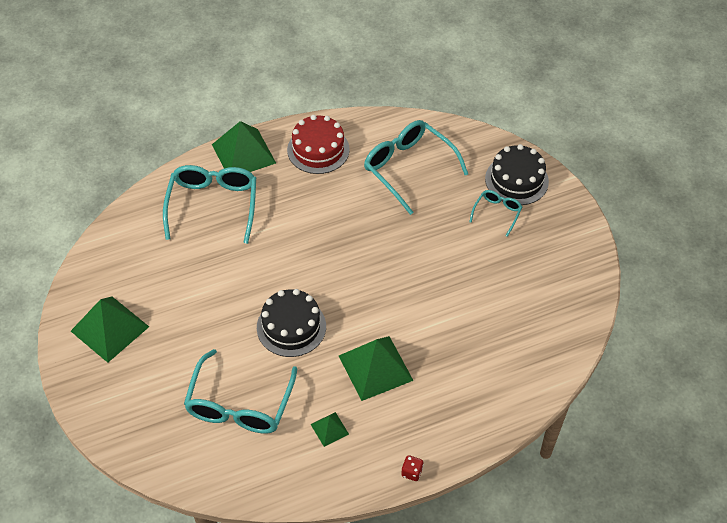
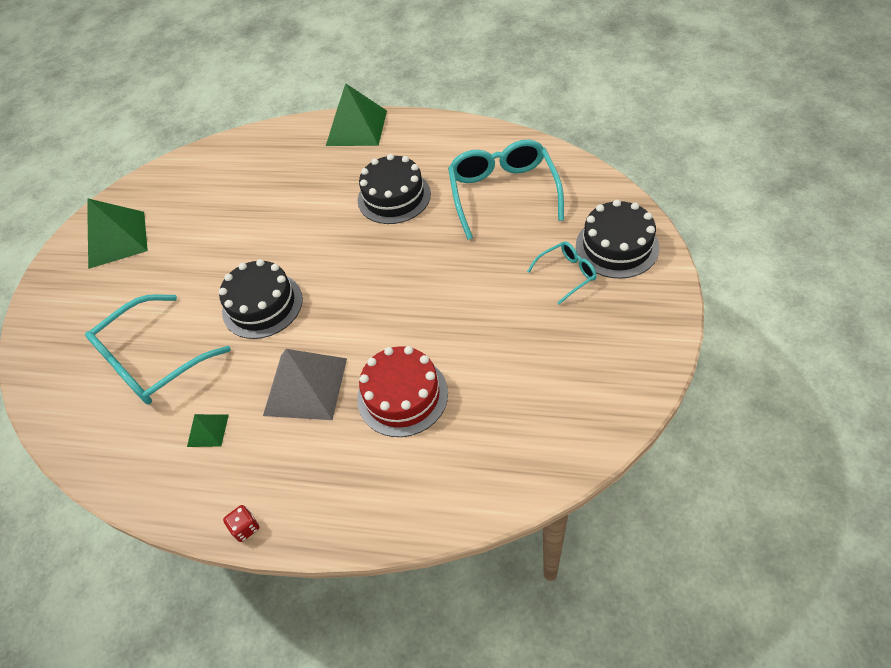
camera: 40 degrees right, 0 degrees up
(213, 205) = (292, 164): turquoise glasses -> none
(318, 149) = (427, 146): red cake -> red cake (402, 395)
(325, 202) = (394, 197): none -> black cake
(375, 367) = (305, 386): green pyramid -> grey pyramid

